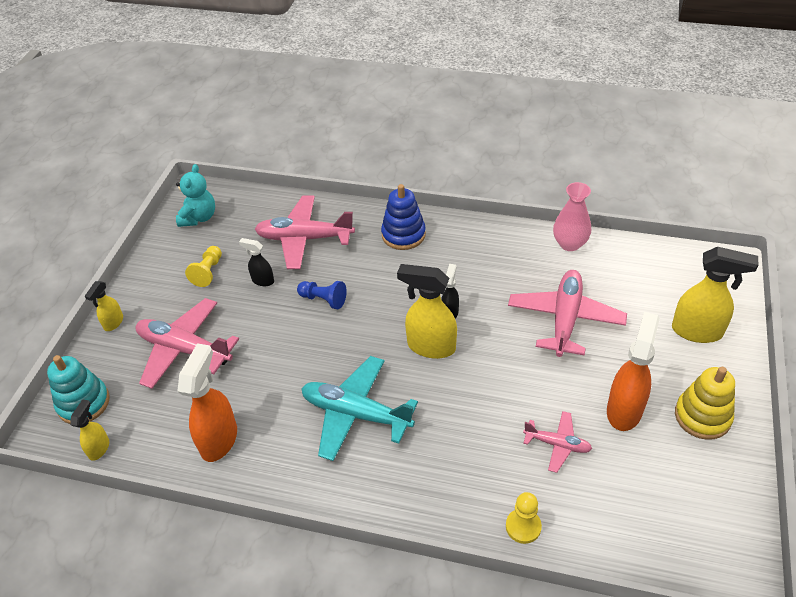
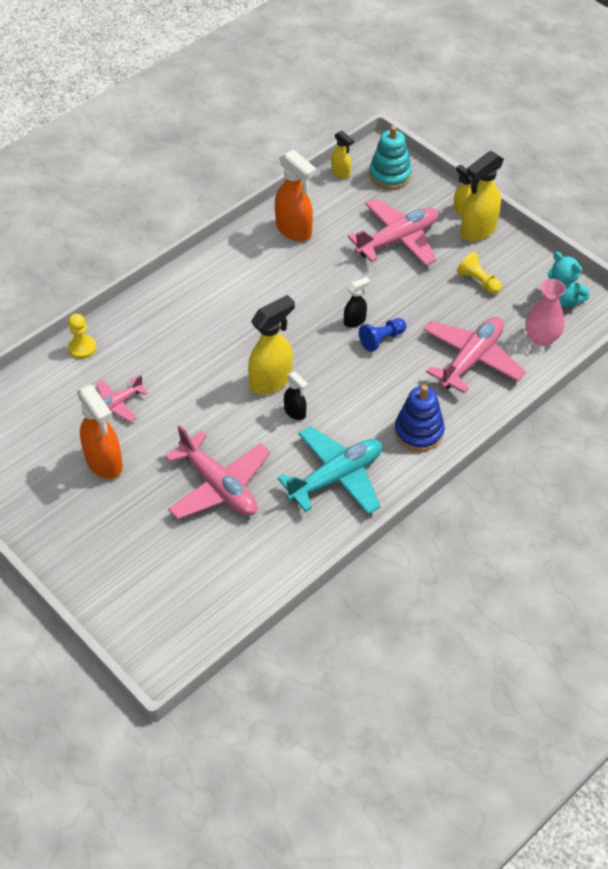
camera: 120 degrees right, 5 degrees up
(262, 280) = (438, 311): black spray bottle -> black spray bottle (355, 321)
(356, 414) = (249, 307): turquoise plane -> turquoise plane (336, 477)
(569, 244) = (300, 552): pink vase -> pink vase (541, 338)
(697, 331) = (121, 570): yellow spray bottle -> yellow spray bottle (477, 230)
(702, 416) = (52, 507): yellow stacking toy -> none

